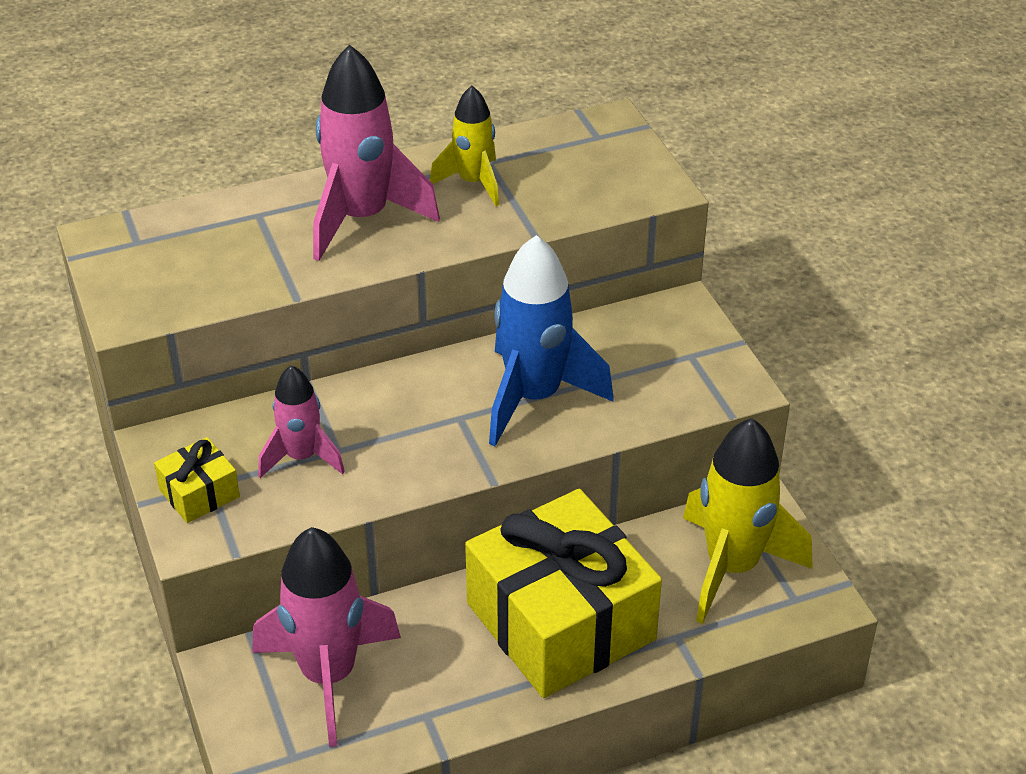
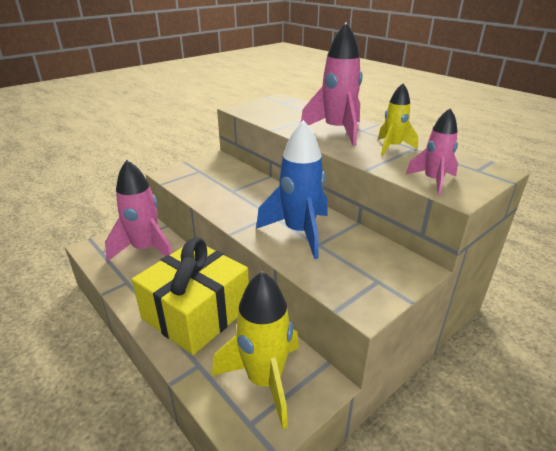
camera: 70 degrees right, 10 degrees down
(199, 493) = (193, 170): yellow gift -> none
(301, 457) = (223, 184): pink rocket -> pink rocket (433, 181)

